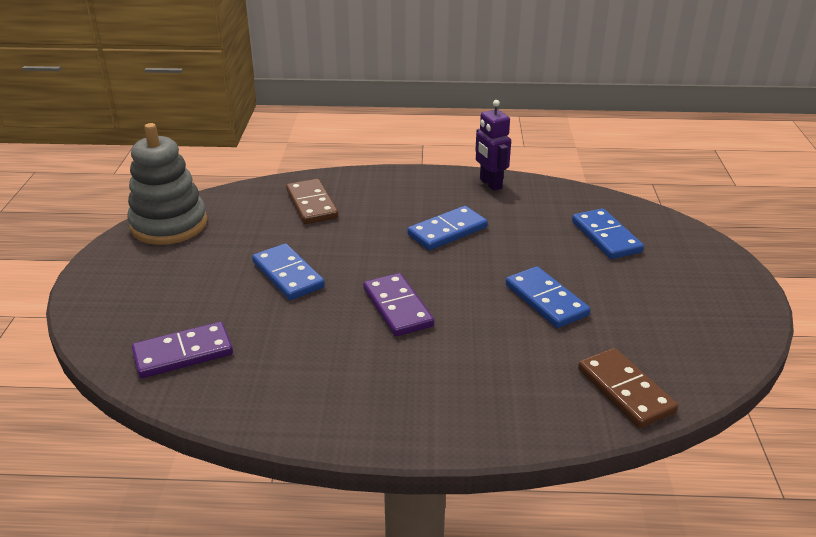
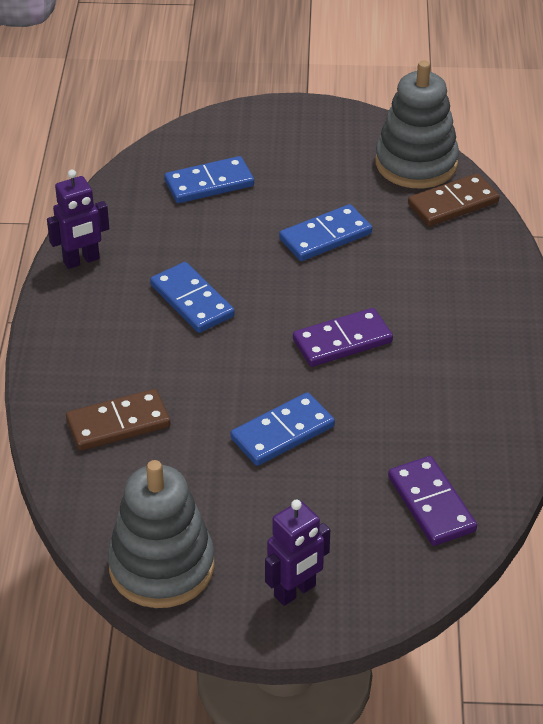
camera: 90 degrees left, 10 degrees up
(120, 280) = (295, 591): none -> purple robot
(690, 365) = (416, 163): none -> grey stacking toy

